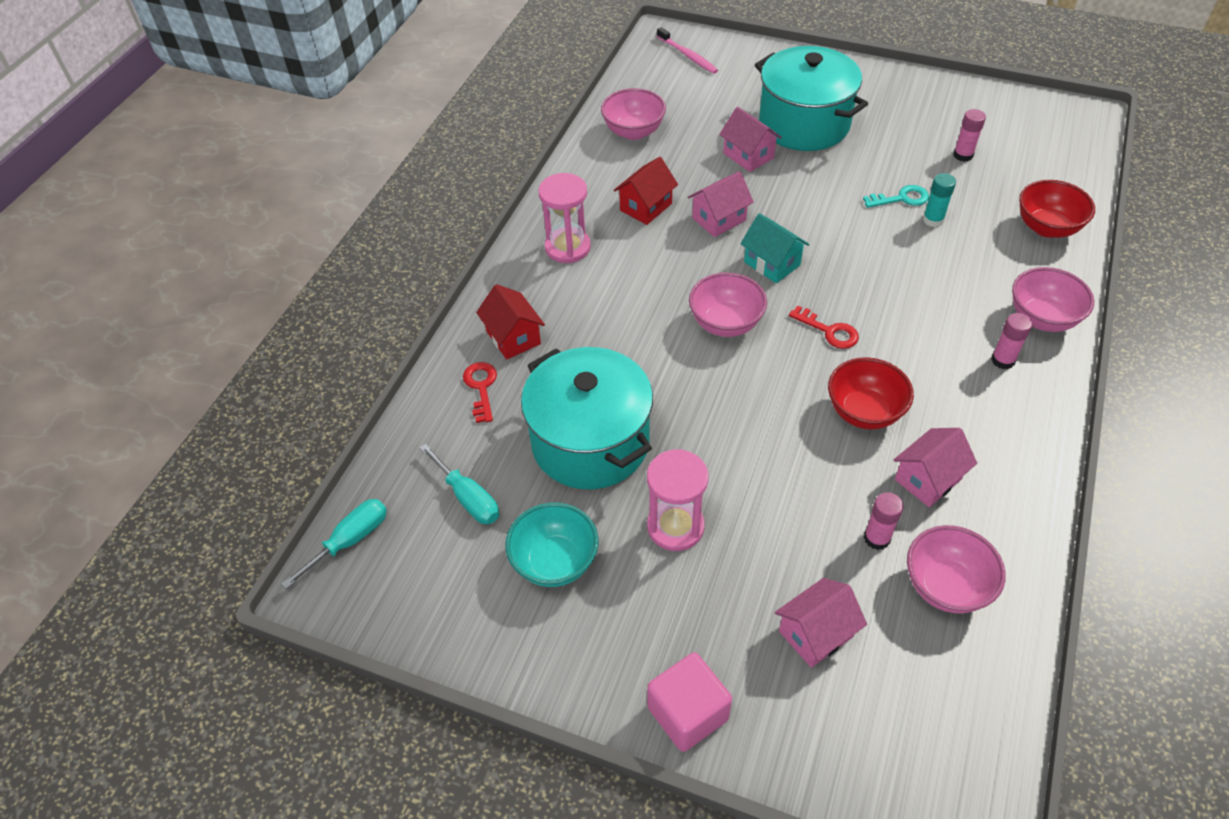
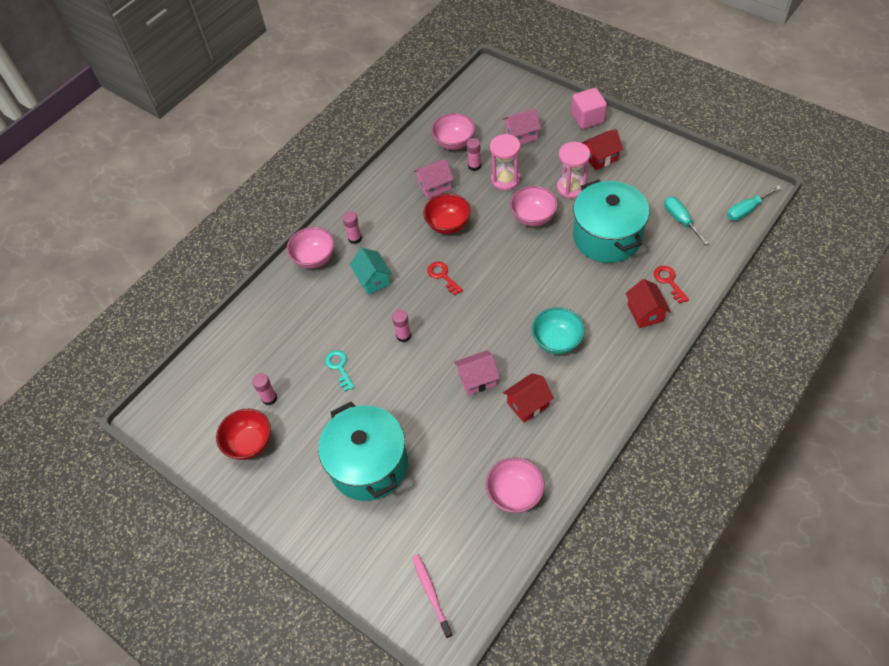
camera: 160 degrees left, 5 degrees up
(481, 388) = (669, 282): red key -> red key turned 150 degrees clockwise
(555, 562) = (637, 182): turquoise bowl -> turquoise bowl (557, 341)
(567, 247) = (596, 379): pink hourglass -> pink hourglass (505, 179)
(636, 607) = (600, 158): none -> red house
(725, 323) = (504, 294): pink bowl -> pink bowl (533, 217)
(748, 156) = (429, 439): pink house -> none
(772, 263) = (456, 332): turquoise house -> turquoise house (373, 279)
(840, 247) = (403, 336): none -> pink glue stick
(901, 198) = (339, 367): turquoise key -> turquoise key turned 60 degrees clockwise
(933, 220) = (329, 344): turquoise glue stick -> none
(1047, 227) = (261, 320): red bowl -> red bowl (249, 443)

